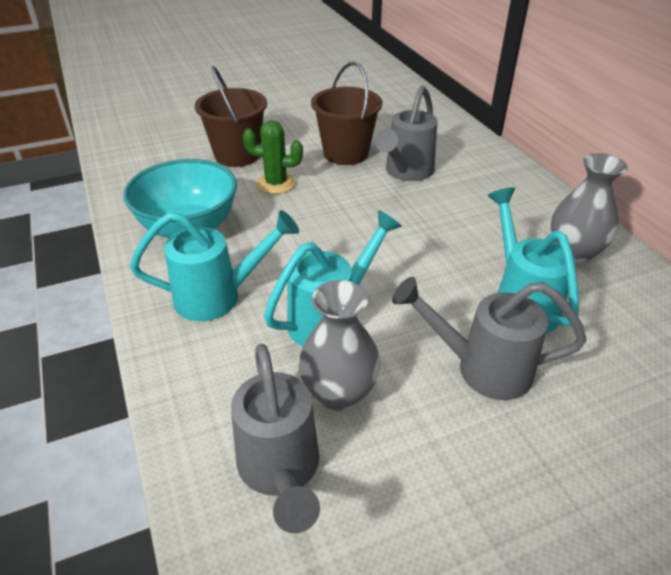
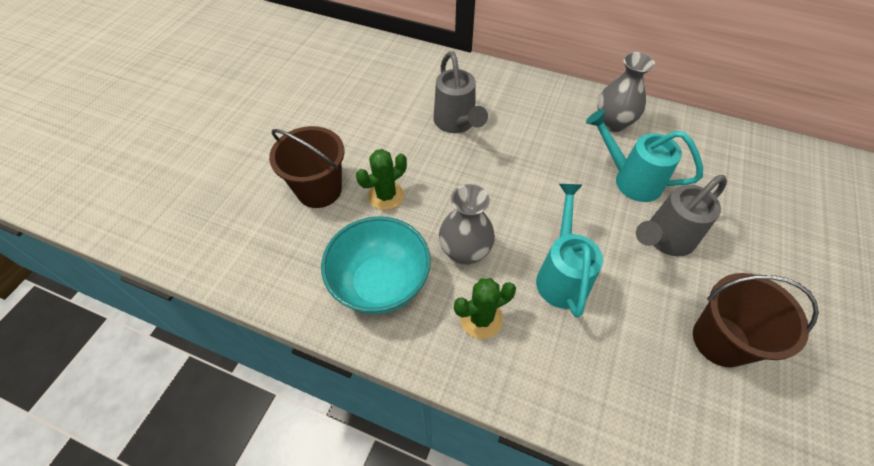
camera: 45 degrees left, 15 degrees up
(219, 297) = (481, 318): turquoise watering can -> green cactus
(281, 472) = (666, 394): grey watering can -> none
(339, 393) = (628, 319): grey vase -> grey vase (465, 252)
(346, 153) = (396, 133): brown bucket -> brown bucket (720, 340)

